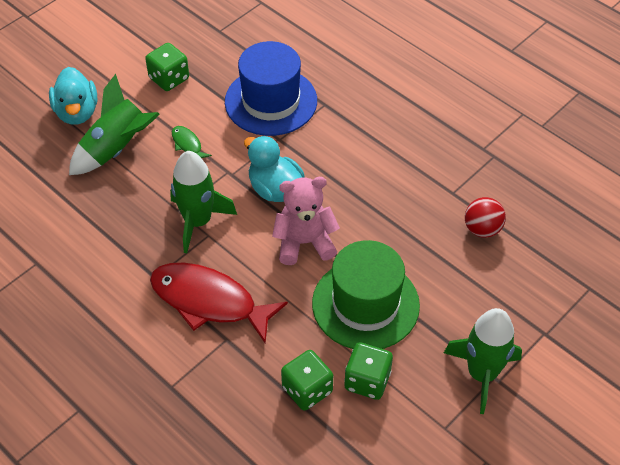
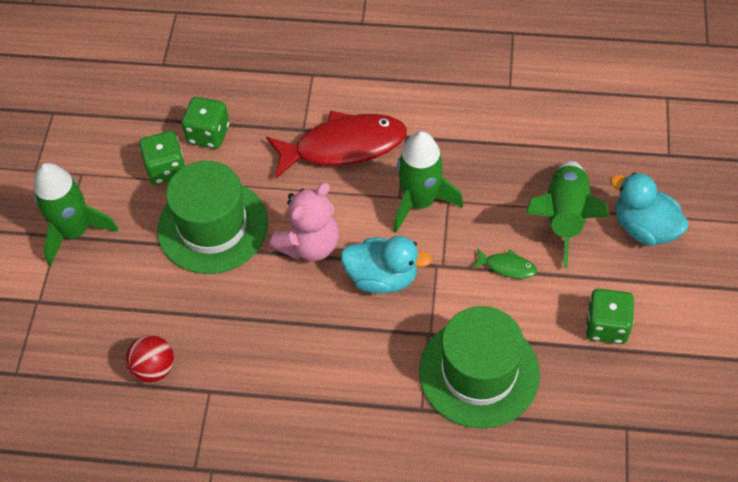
camera: 145 degrees right, 5 degrees up
(271, 101) = (479, 372): blue hat -> green hat

